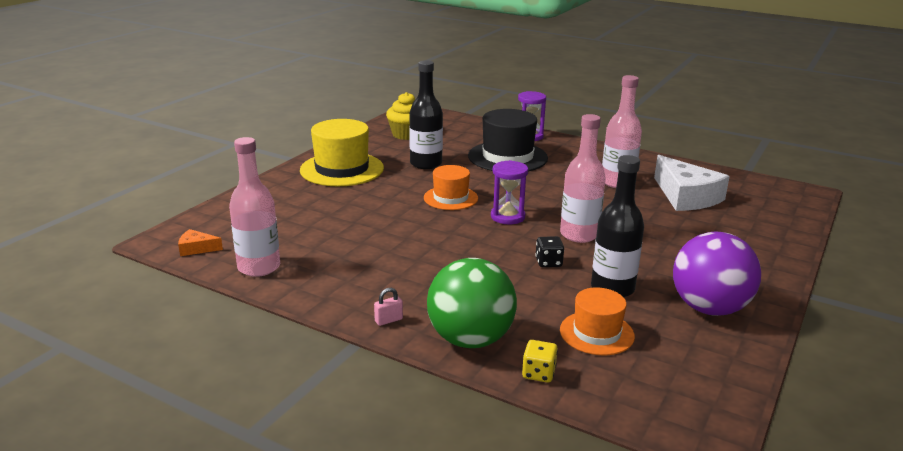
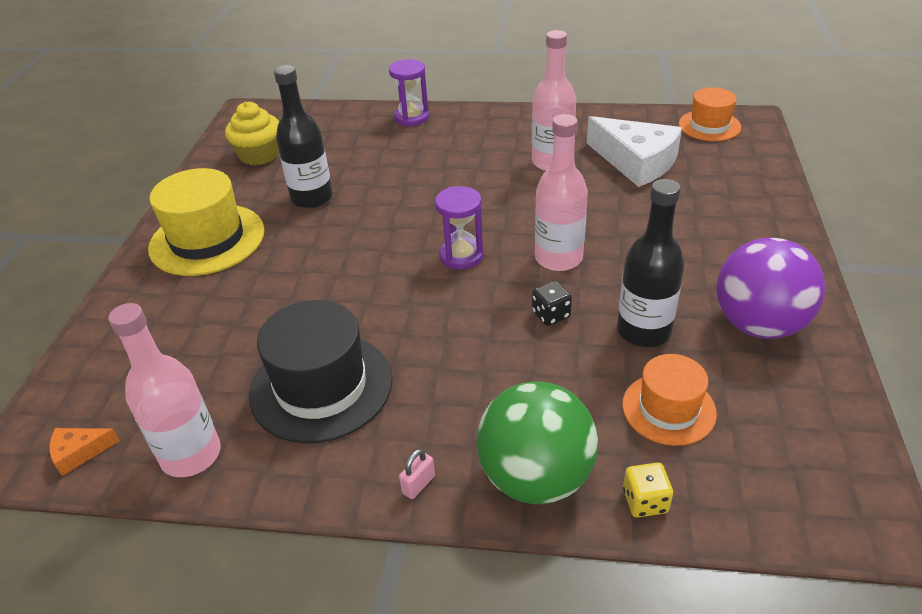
camera: 20 degrees left, 15 degrees up
(450, 198) = (375, 246): orange hat -> orange hat (709, 126)
(507, 157) = (405, 158): black hat -> black hat (321, 386)

